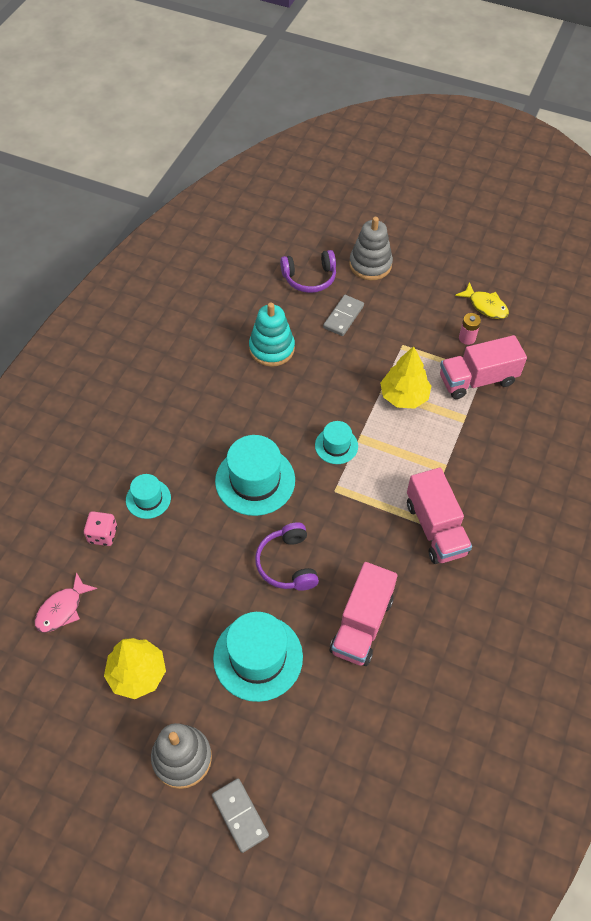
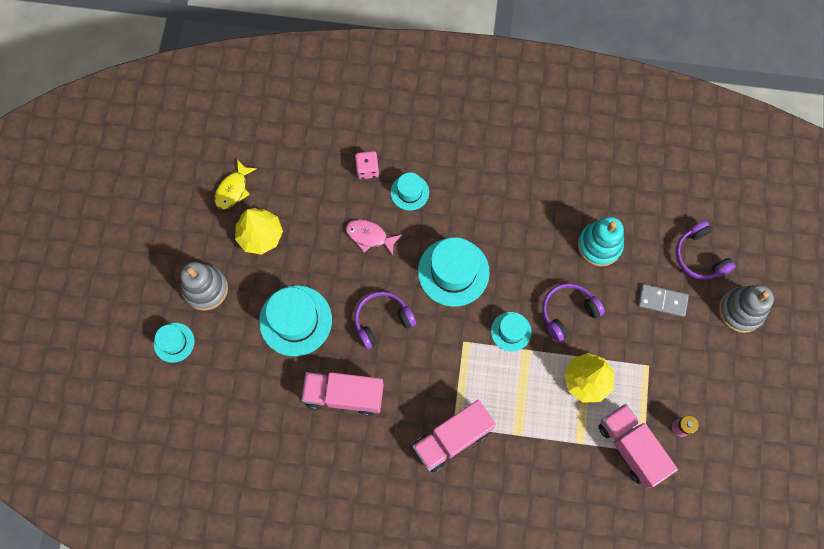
camera: 75 degrees right, 15 degrees up
(62, 609) = (297, 164): pink fish -> pink fish (369, 236)
(240, 815) = (174, 342): grey domino -> turquoise hat
(331, 393) = (568, 312): none -> purple headphones
(485, 306) = (730, 439): yellow fish -> yellow fish (233, 189)

